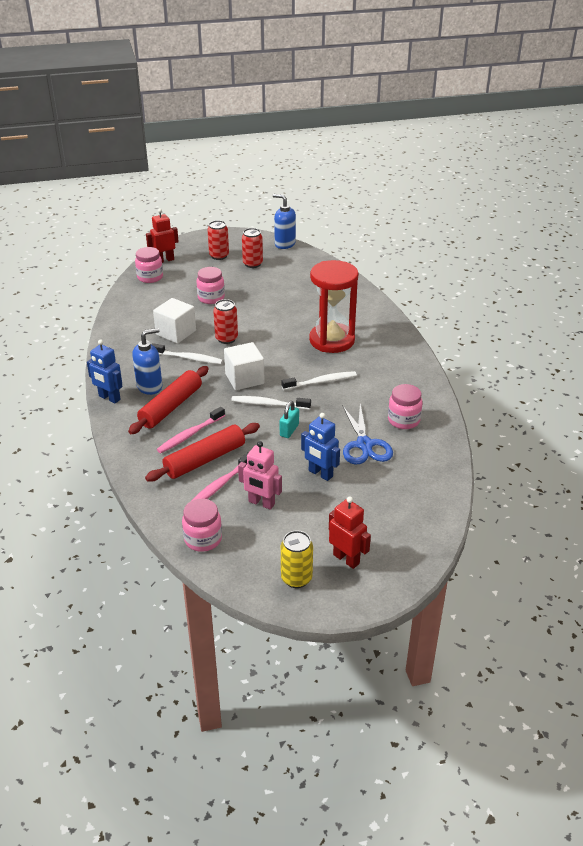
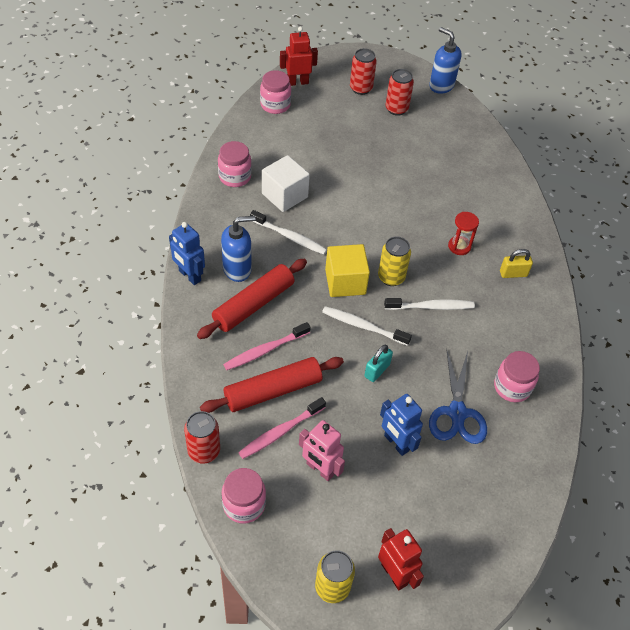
camera: 10 degrees right, 15 degrees up
(211, 298) = (336, 151): pink jar -> pink jar (235, 177)
(226, 339) = (339, 217): red can -> red can (204, 451)
(244, 379) = (345, 282): white cube -> yellow cube
(282, 369) = (391, 277): none -> yellow can
(332, 340) = (459, 246): red hourglass -> red hourglass, size x0.43
(381, 350) = (513, 274): none -> yellow padlock

